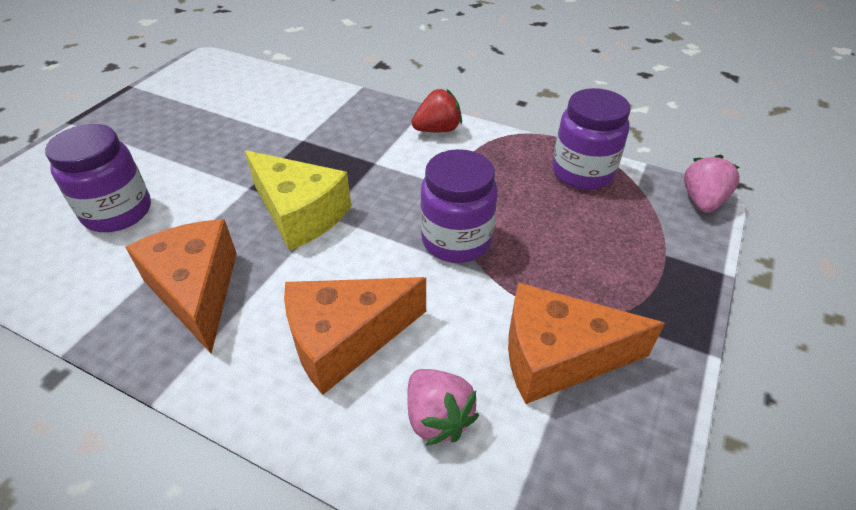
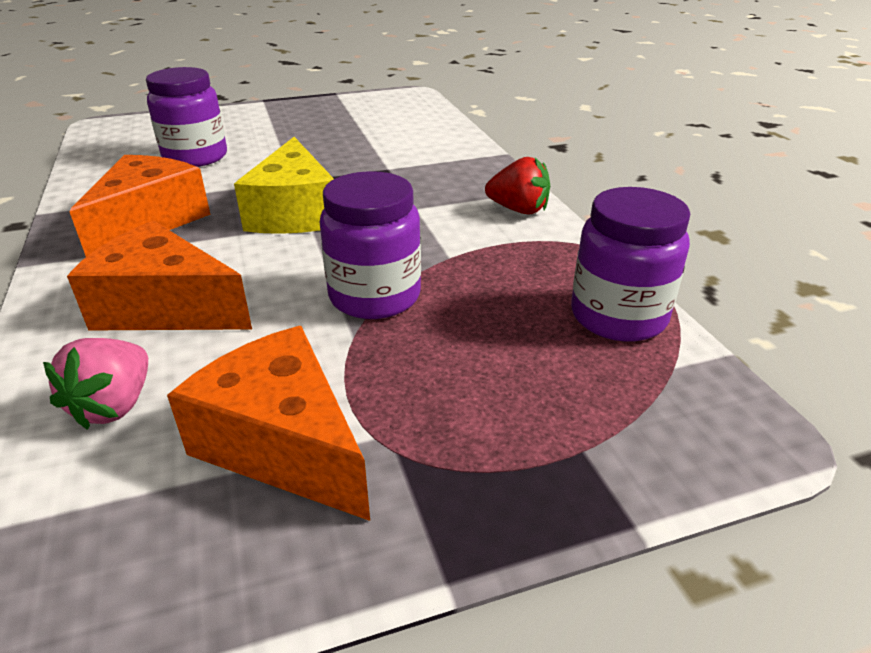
camera: 45 degrees right, 10 degrees down
(702, 201) = (749, 434): pink strawberry -> none

